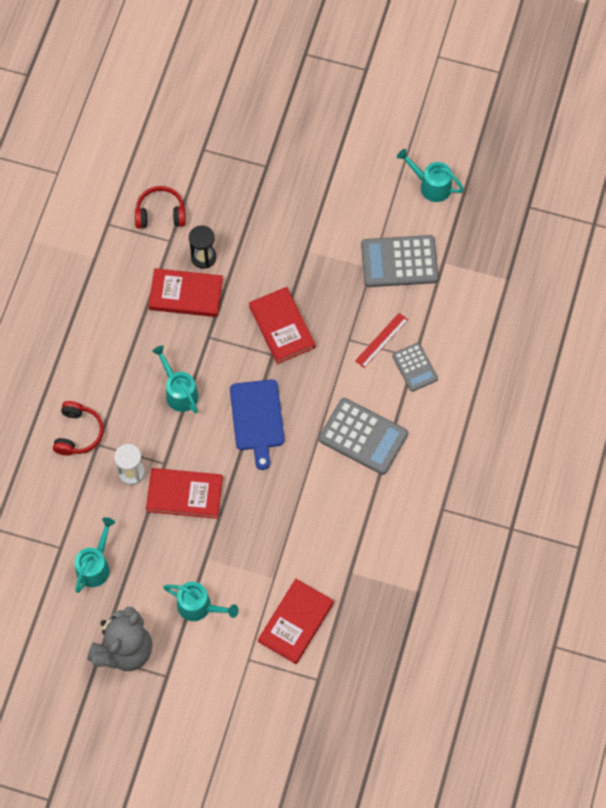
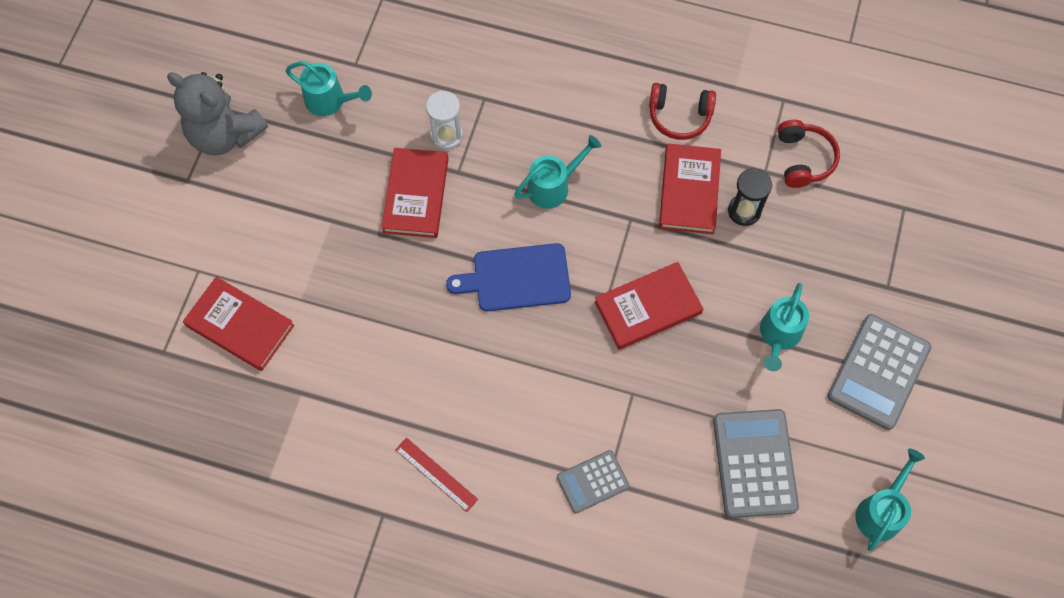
camera: 90 degrees right, 0 degrees up
(78, 433) = (499, 77): red headphones -> red headphones (679, 116)
(199, 607) = (269, 214): turquoise watering can -> turquoise watering can (778, 336)
(363, 437) = (490, 410): grey calculator -> grey calculator (878, 372)
(381, 340) = (632, 437): red ruler -> red ruler (436, 474)

